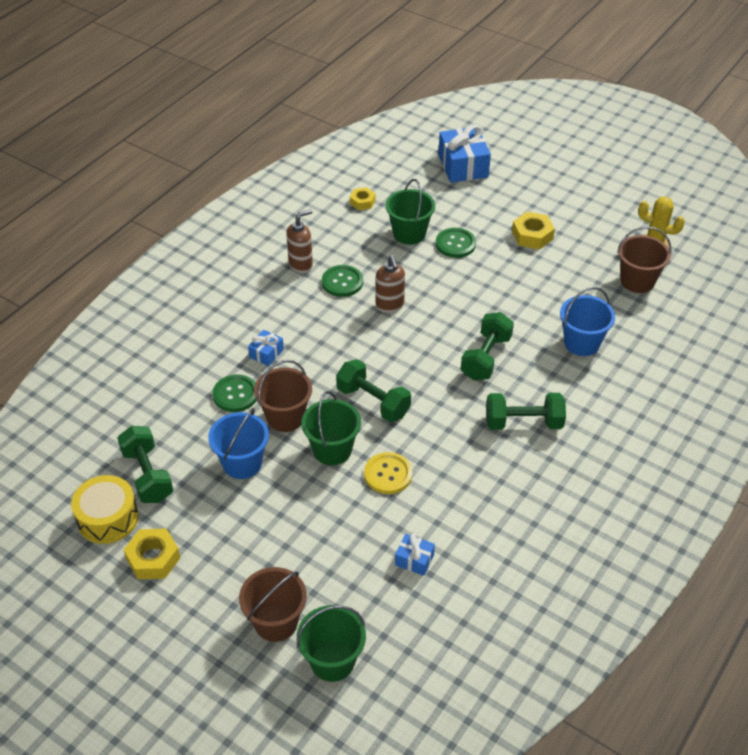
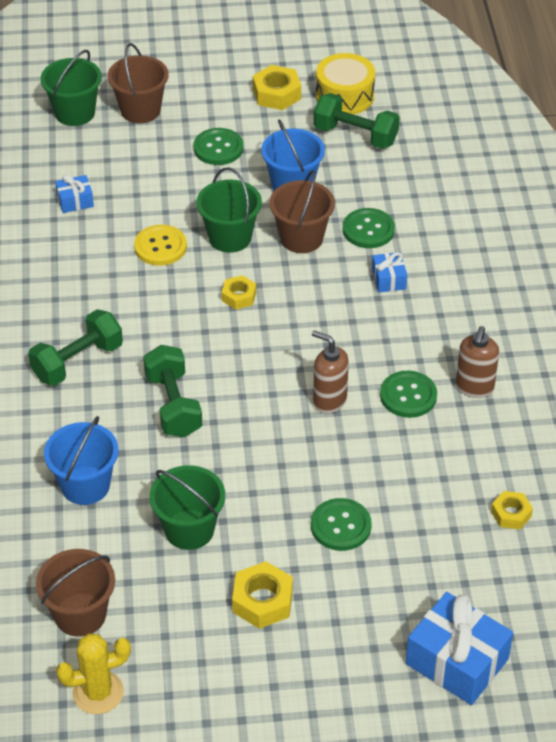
camera: 140 degrees right, 0 degrees up
(257, 535) = (218, 148): none -> green button
(373, 402) = (239, 296): green dumbbell -> yellow nut
(409, 233) = (407, 505): green bucket -> green bucket (189, 529)

